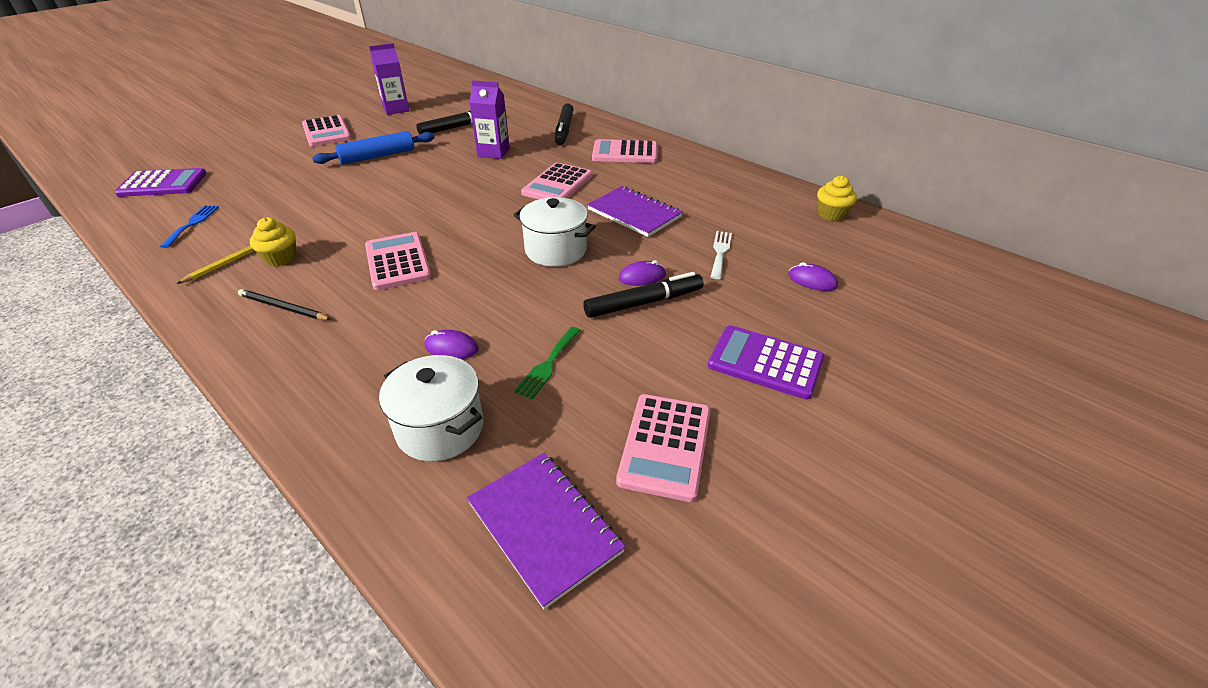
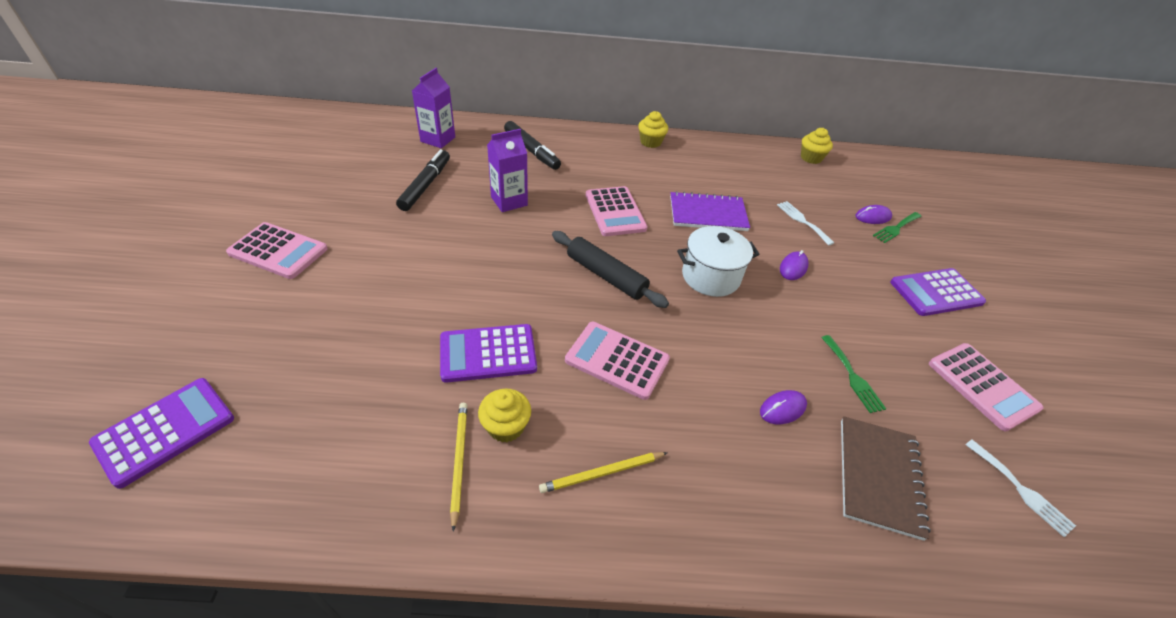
camera: 45 degrees left, 5 degrees up
(192, 224) = (322, 455): blue fork -> none
(283, 307) = (602, 473): black pencil -> yellow pencil
(336, 221) = (488, 353): none -> purple calculator
(378, 156) = (399, 256): blue rolling pin -> none
(396, 109) = (316, 188): purple carton -> purple carton (438, 139)
(440, 428) = (879, 476): white pot -> brown notebook
(479, 216) = (606, 275): none -> black rolling pin
(544, 527) = (1021, 490): purple notebook -> white fork
(625, 153) = (615, 156): pink calculator -> none
(643, 303) = (825, 289): black marker -> none
(675, 153) = (650, 142): none -> yellow cupcake
(824, 299) = (896, 228): none -> green fork

